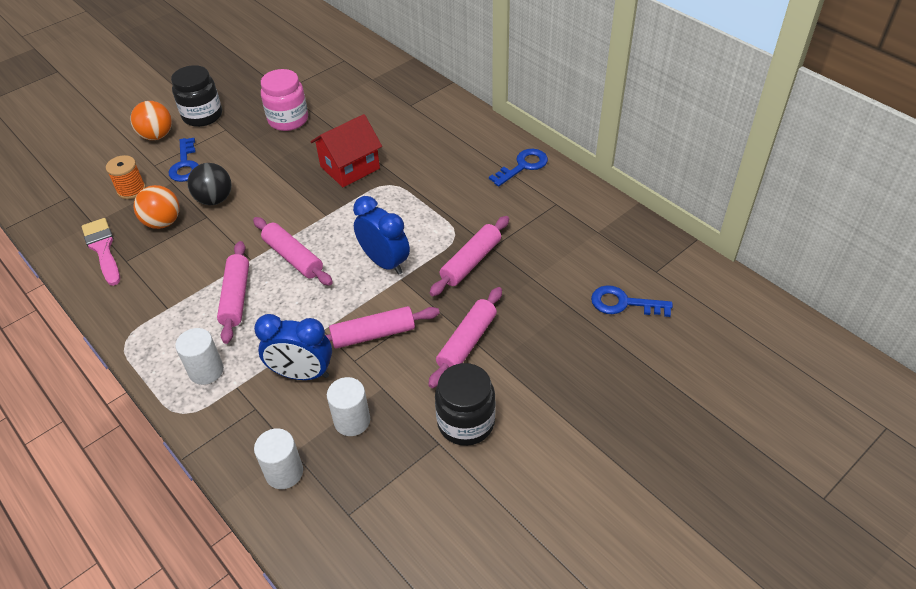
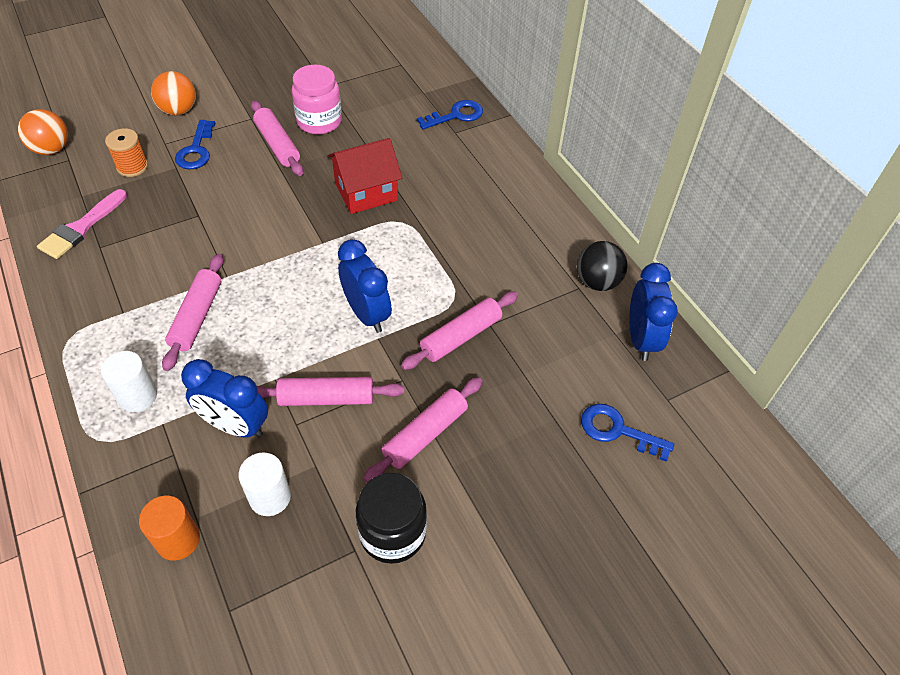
camera: 10 degrees right, 5 degrees up
(103, 249) = (81, 228): pink brush -> pink brush turned 135 degrees counterclockwise
(163, 222) = (151, 211): orange ball -> orange ball (51, 149)
(202, 116) = (232, 97): black jar -> none
(215, 199) = (213, 197): black ball -> black ball (597, 282)
(284, 472) = (178, 540): white cylinder -> orange cylinder
(293, 257) = (272, 284): pink rolling pin -> pink rolling pin (278, 145)
(523, 166) = (556, 233): blue key -> blue key (456, 115)
(620, 231) = (641, 339): none -> blue clock

